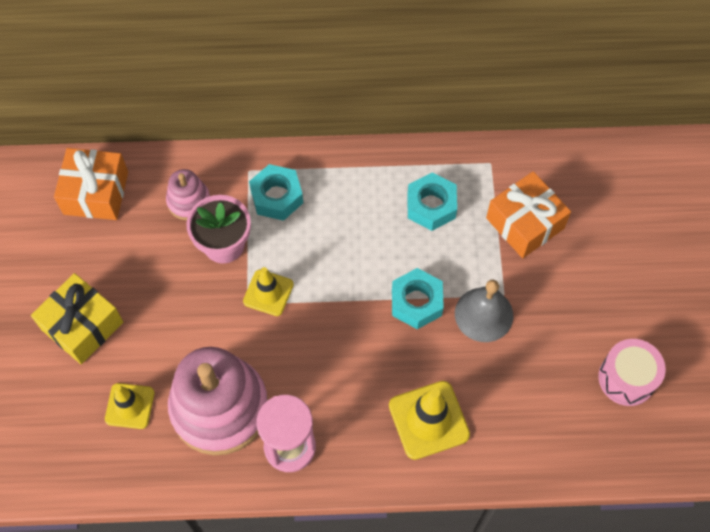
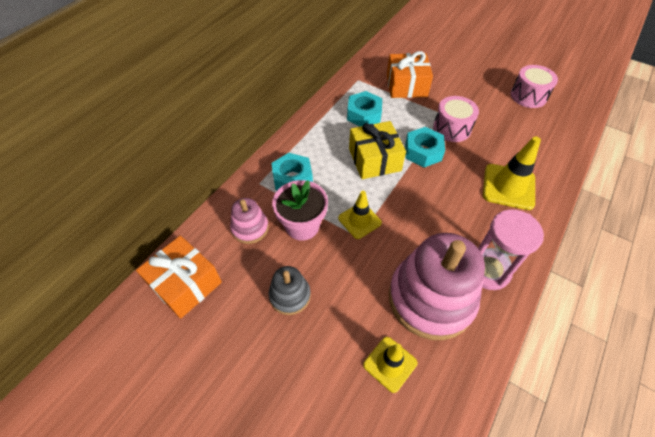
camera: 55 degrees left, 10 degrees down
(82, 326) = (291, 361): yellow gift -> yellow gift (374, 159)
(141, 284) = (290, 295): none -> grey stacking toy
(484, 314) = (452, 128): grey bell -> pink drum

